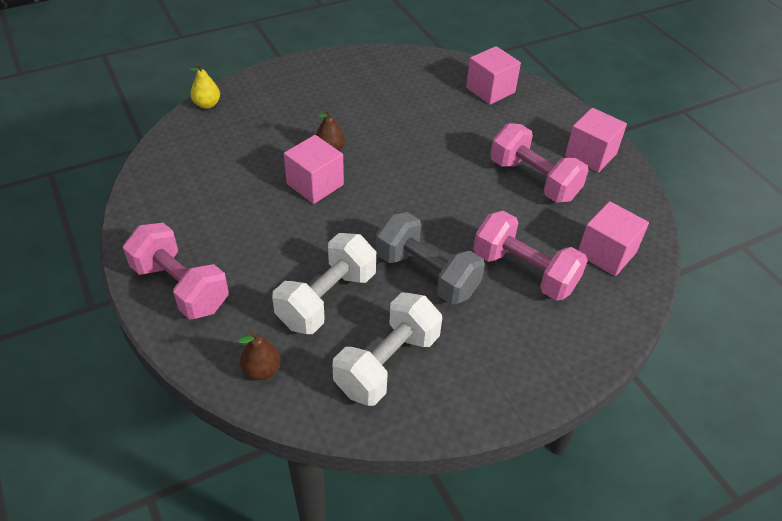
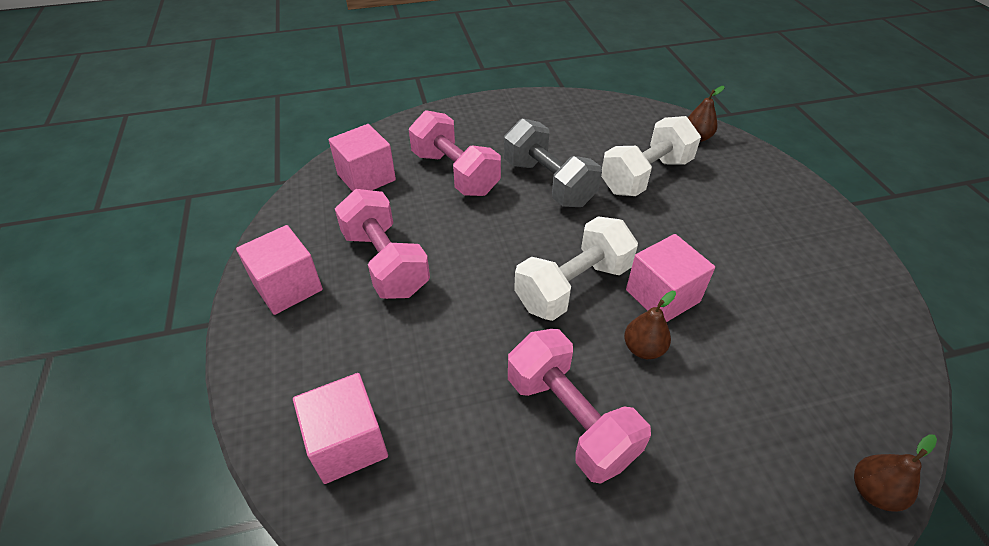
camera: 165 degrees left, 0 degrees up
(181, 287) = (789, 203): pink dumbbell -> pink dumbbell (570, 419)
(207, 104) = (873, 491): yellow pear -> brown pear
(387, 363) = (597, 129): white dumbbell -> white dumbbell (573, 286)

